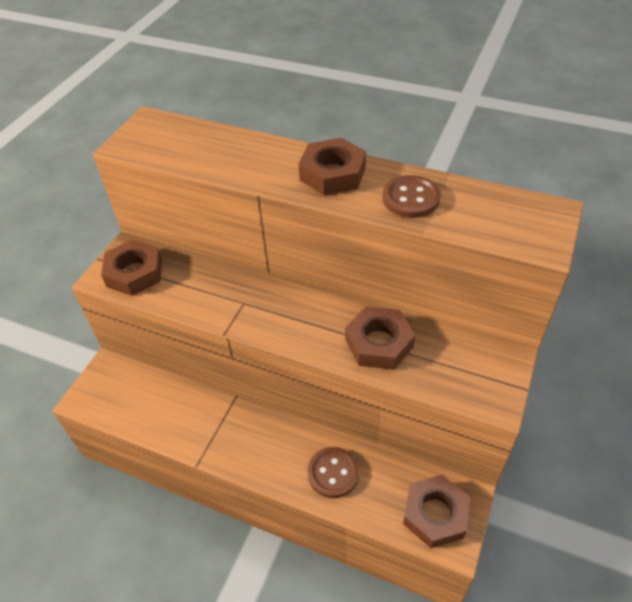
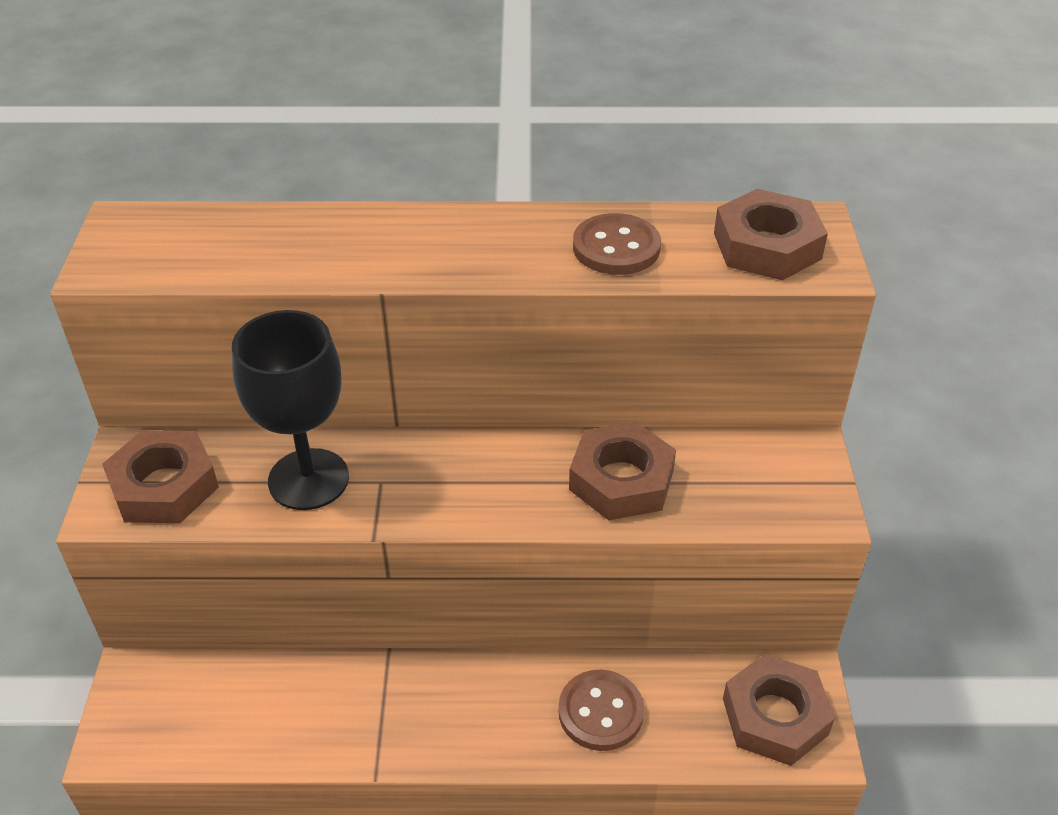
camera: 25 degrees left, 5 degrees down
(207, 290) = (308, 479): none -> black goblet
(332, 173) = (480, 238): brown nut -> brown nut (767, 246)

